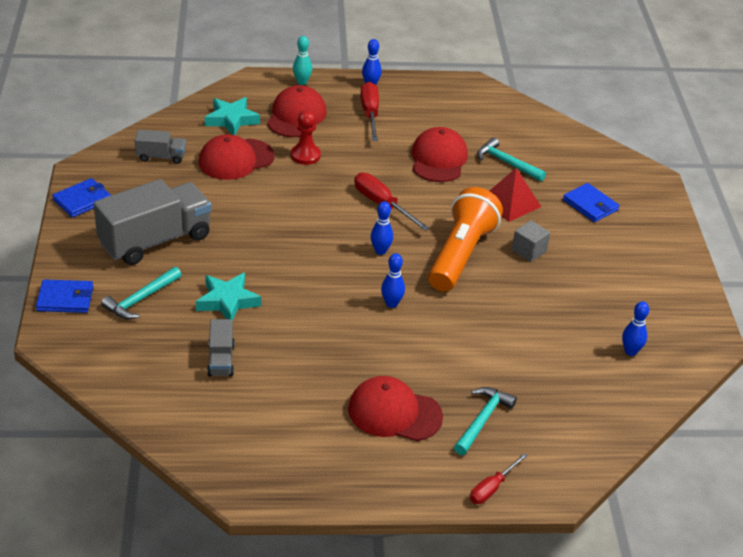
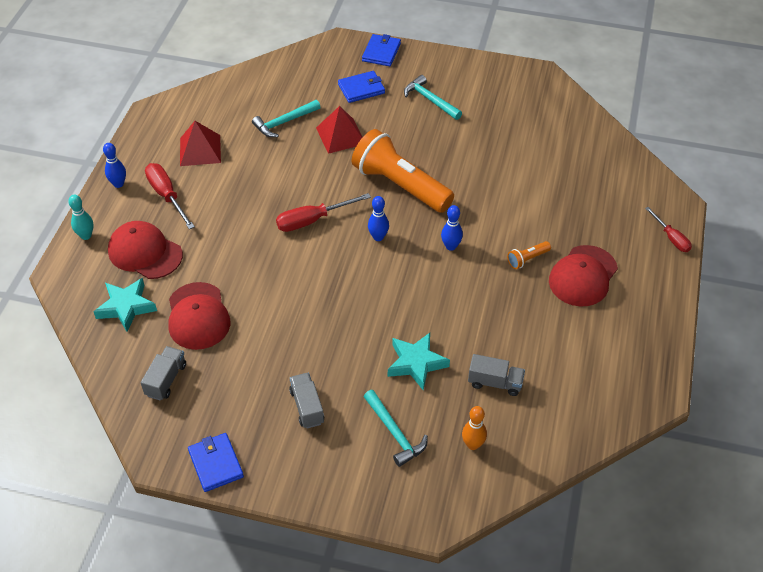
camera: 70 degrees left, 10 degrees up
(65, 299) = (376, 499): blue wallet -> blue wallet (381, 52)
(140, 353) = (473, 444): none -> orange bowling pin
(155, 240) = (307, 407): grey truck -> grey truck, size x0.48
(305, 155) = (214, 259): red pawn -> none
(370, 114) = (167, 196): red screwdriver -> red screwdriver turned 45 degrees clockwise
(399, 364) = (527, 259): none -> orange flashlight
(438, 120) = (200, 150): none -> red pyramid
(438, 159) = (260, 165): red cap -> none
(483, 420) = (600, 224): turquoise hammer -> turquoise hammer (430, 100)
(529, 250) = (408, 142): grey cube -> none
(630, 351) = (542, 120): blue bowling pin -> none

